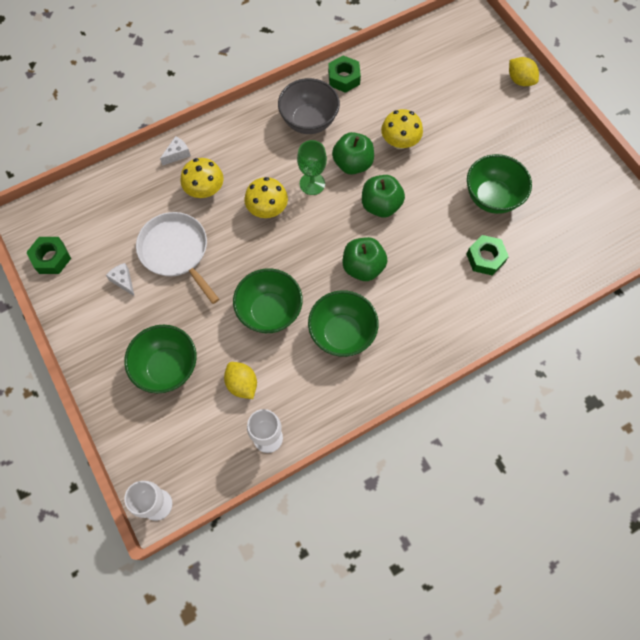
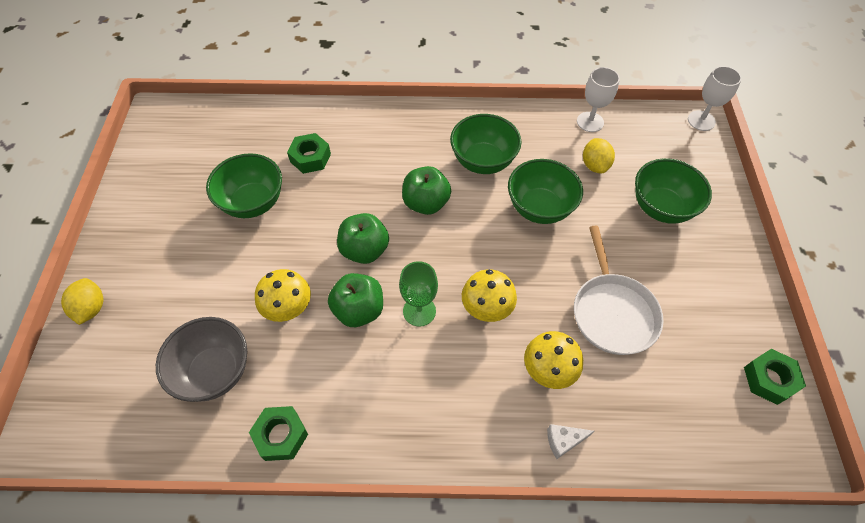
camera: 150 degrees left, 10 degrees down
(123, 281) = (684, 309): white cheese -> none
(309, 121) = (370, 394): grey bowl -> grey bowl (215, 372)

